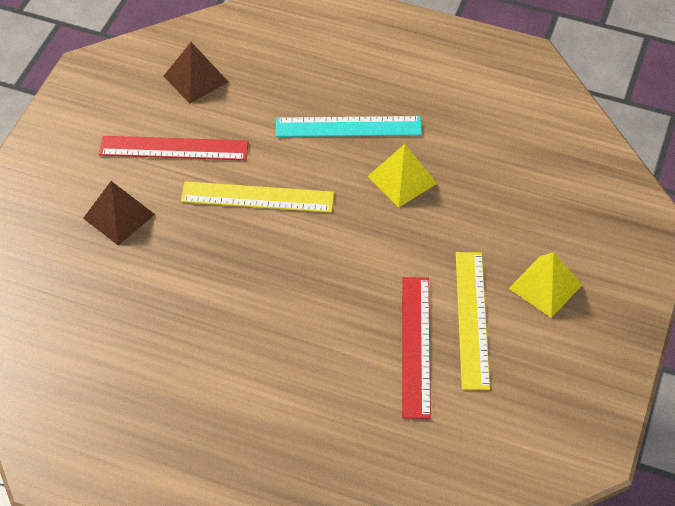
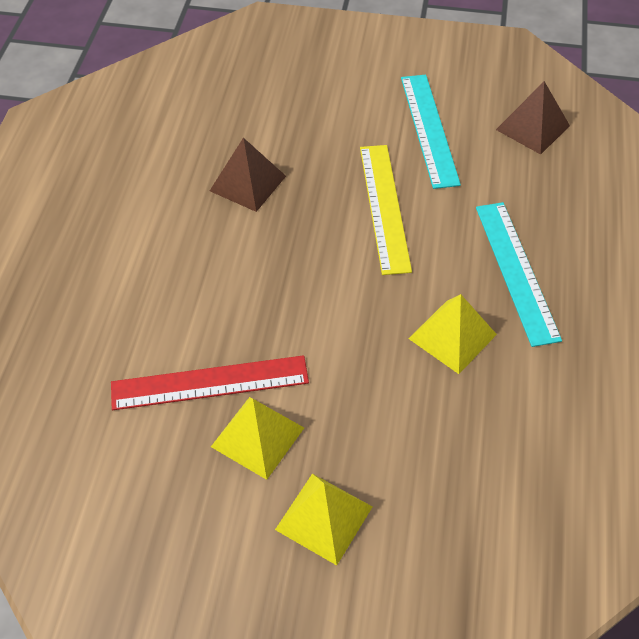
camera: 80 degrees right, 0 degrees up
(119, 216) = (329, 107): brown pyramid -> brown pyramid (247, 183)
(174, 148) = (429, 129): red ruler -> turquoise ruler
(472, 319) = (257, 437): yellow ruler -> yellow pyramid

